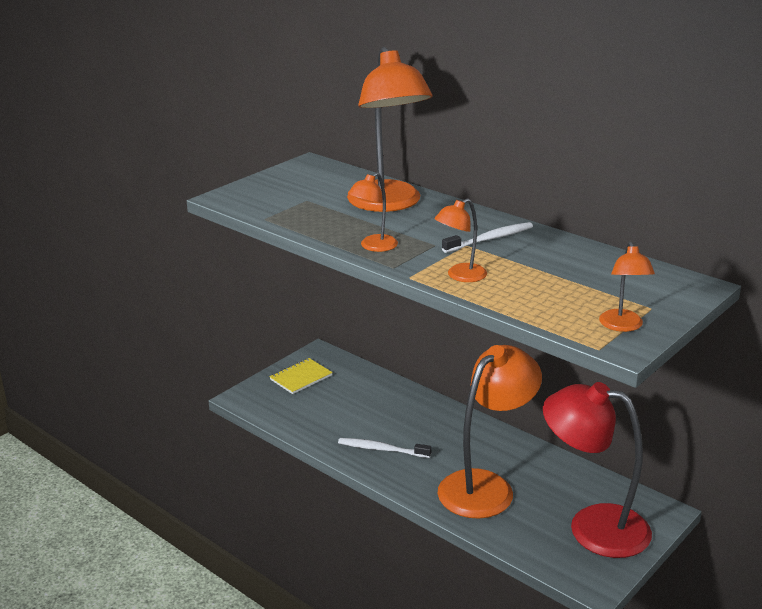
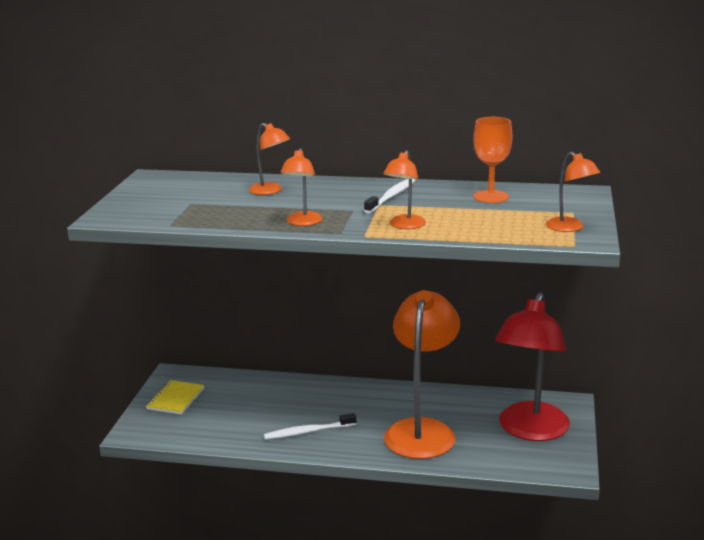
camera: 30 degrees left, 5 degrees down
(388, 204) = (270, 191): orange lamp -> orange lamp, size x0.46
(588, 265) = (491, 197): none -> orange goblet
(592, 527) = (530, 430): red lamp -> red lamp turned 60 degrees counterclockwise

